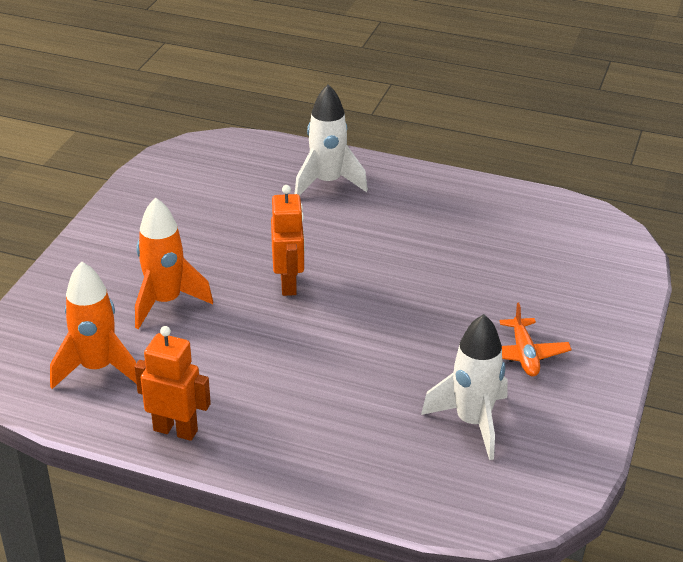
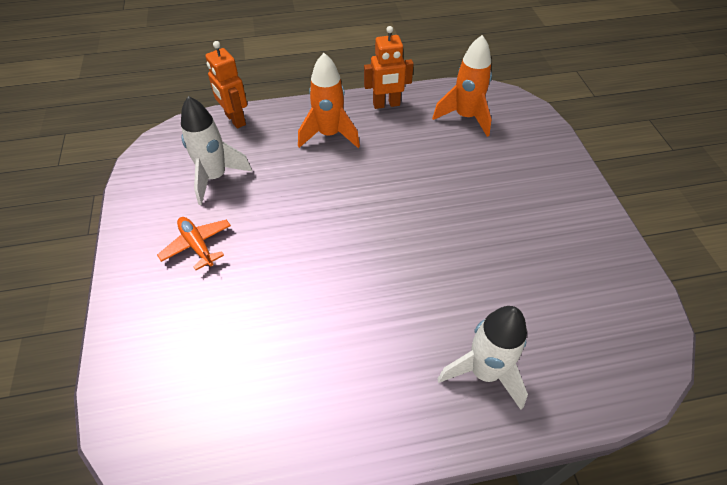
camera: 150 degrees right, 15 degrees up
(166, 302) = (478, 175): orange rocket -> orange rocket (329, 135)
(289, 284) = (412, 229): orange robot -> orange robot (235, 120)

